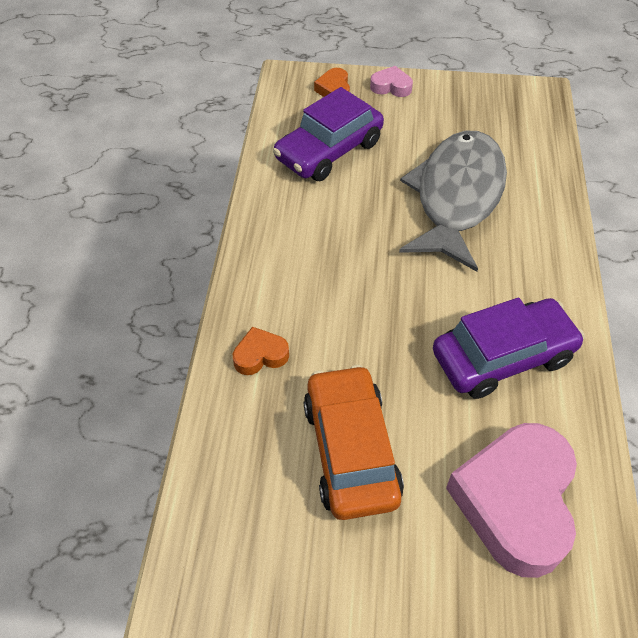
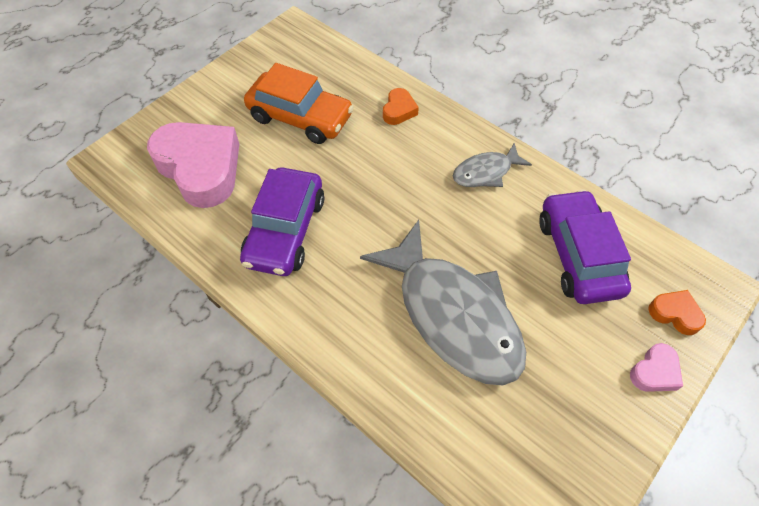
camera: 125 degrees right, 5 degrees up
(289, 241) = (486, 172): none -> grey fish

